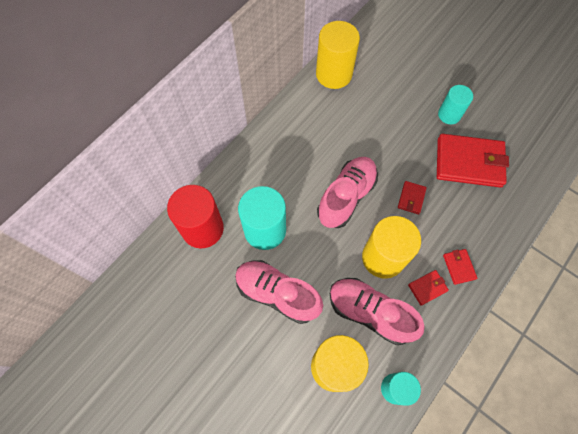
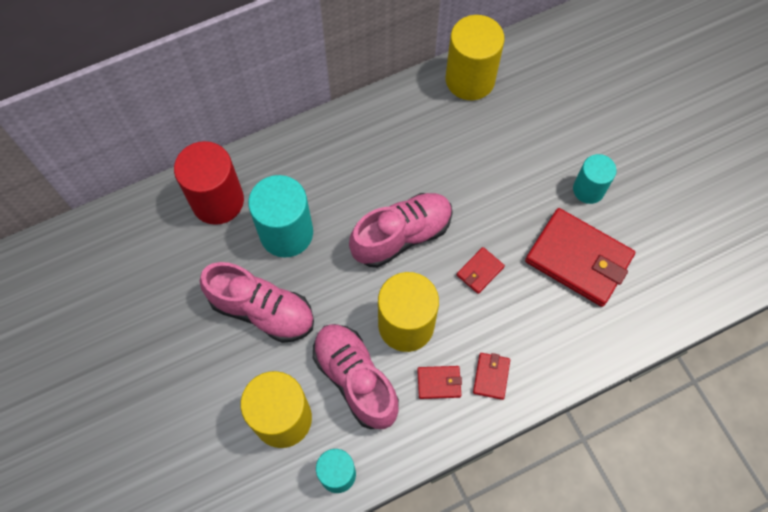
camera: 25 degrees right, 0 degrees up
(277, 294) = (262, 310): pink shoe -> pink shoe turned 150 degrees clockwise

